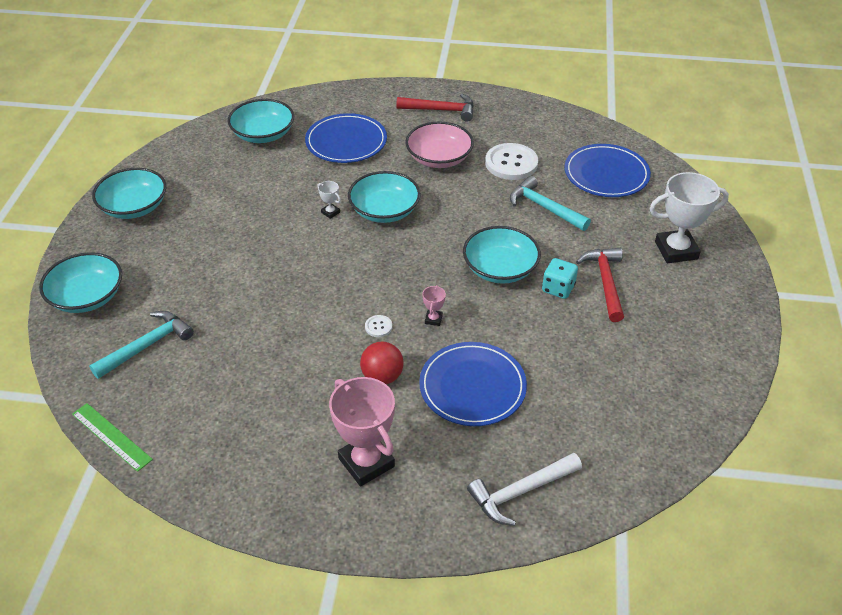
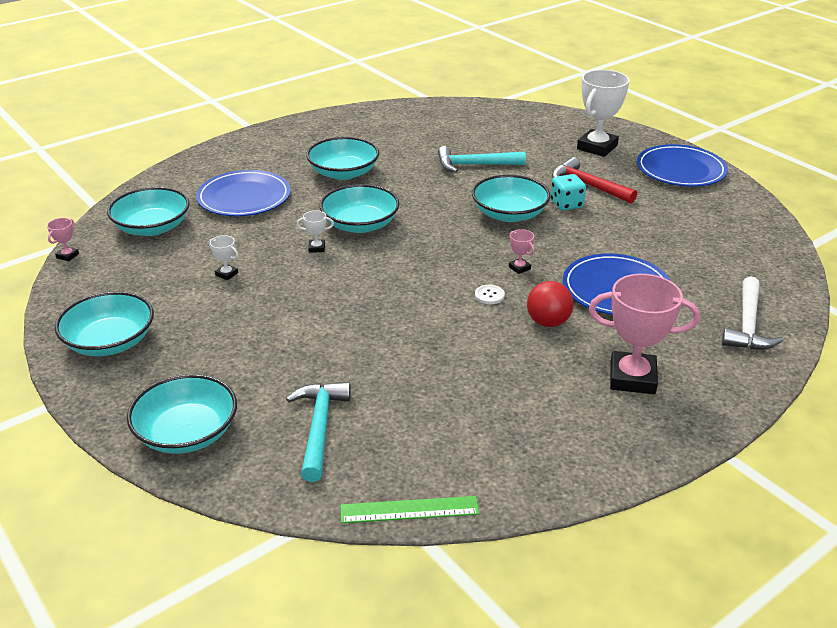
camera: 45 degrees left, 10 degrees down
(194, 128) = (67, 256): none -> pink trophy
(253, 198) = (226, 274): none -> white trophy
(439, 158) = (343, 173): pink bowl -> turquoise bowl
(441, 110) = (290, 143): red hammer -> none
(511, 163) = (404, 151): white button -> none
(606, 174) = (481, 128): blue plate -> blue plate (680, 170)

